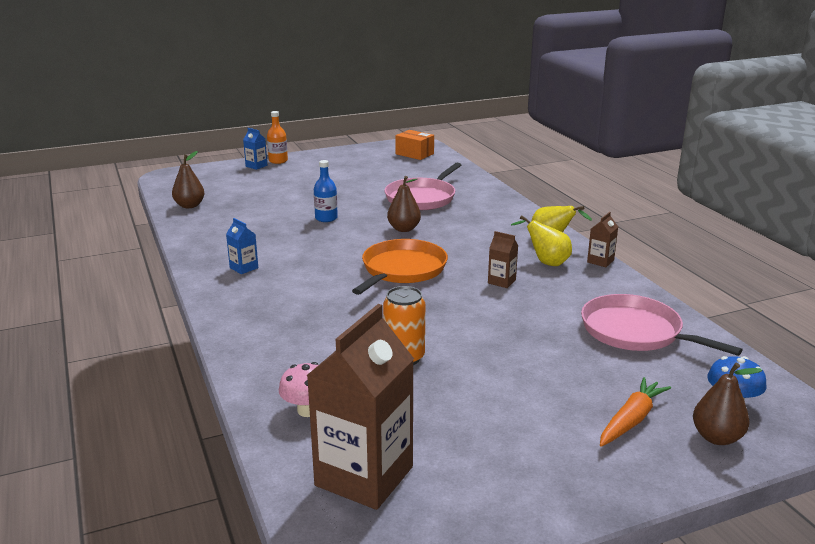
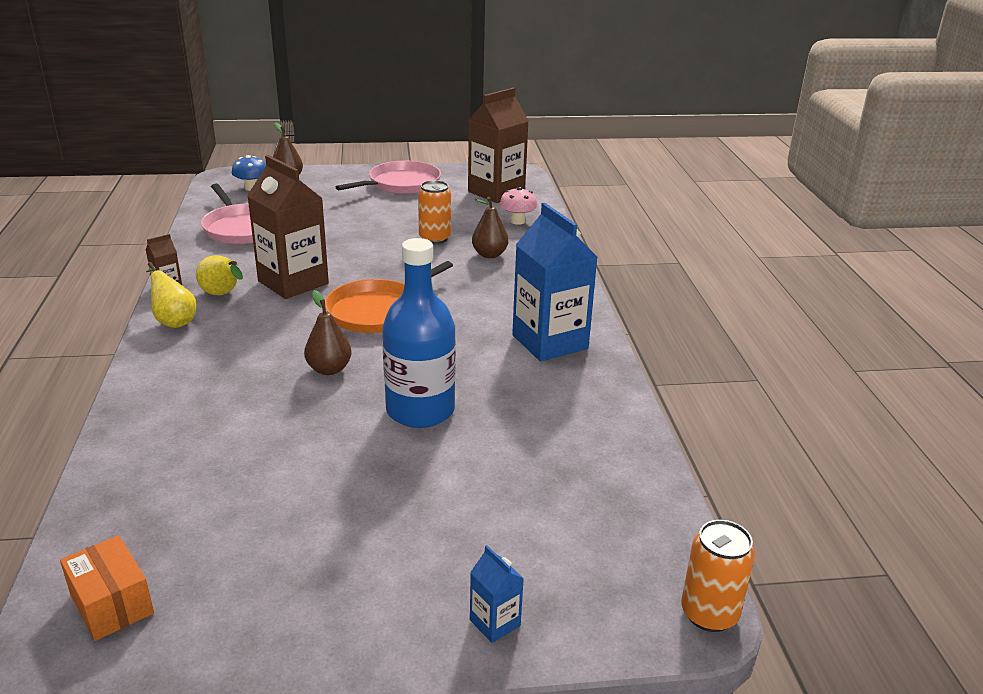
camera: 165 degrees left, 5 degrees up
(161, 177) = (709, 614): none -> orange can
(189, 206) = (630, 485): brown pear -> brown pear (489, 255)
(244, 268) = (550, 342): blue carton -> blue carton, size x2.31
(278, 161) = (439, 640): orange bottle -> none
(326, 218) = (420, 410): blue bottle -> blue bottle, size x2.02
(422, 198) = (246, 431): pink pan -> pink pan (401, 184)
(501, 281) = (293, 282): brown carton -> brown carton, size x2.31
(631, 420) = (323, 190): orange carrot -> none

